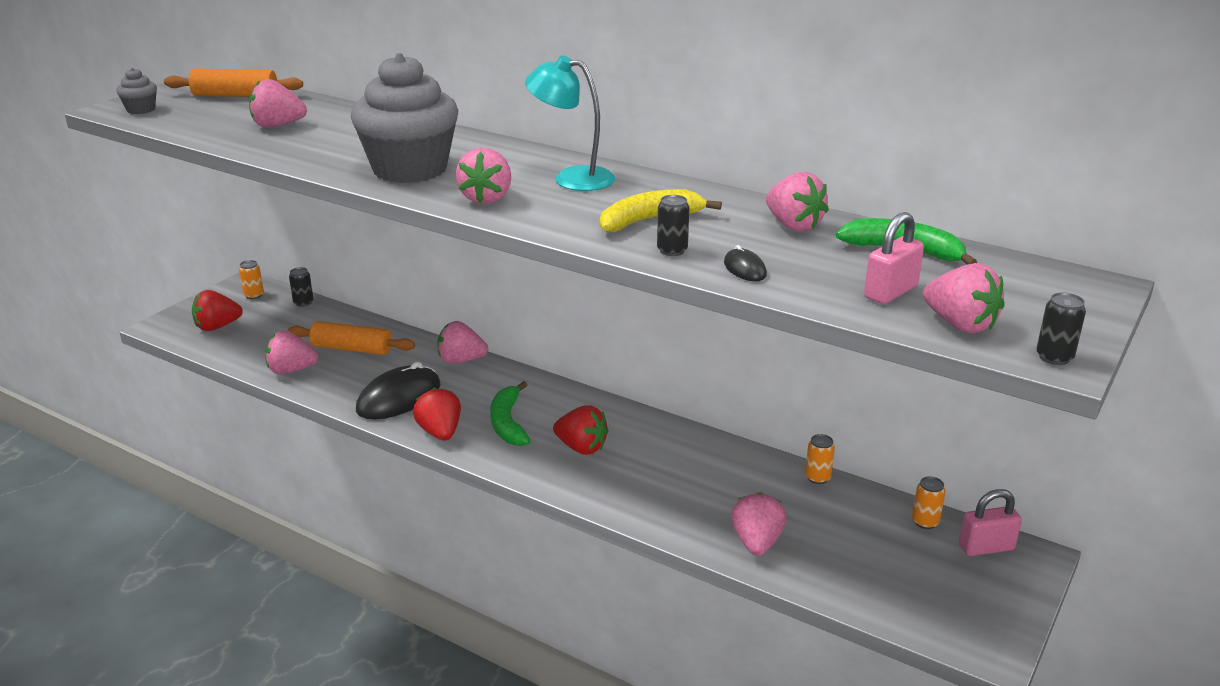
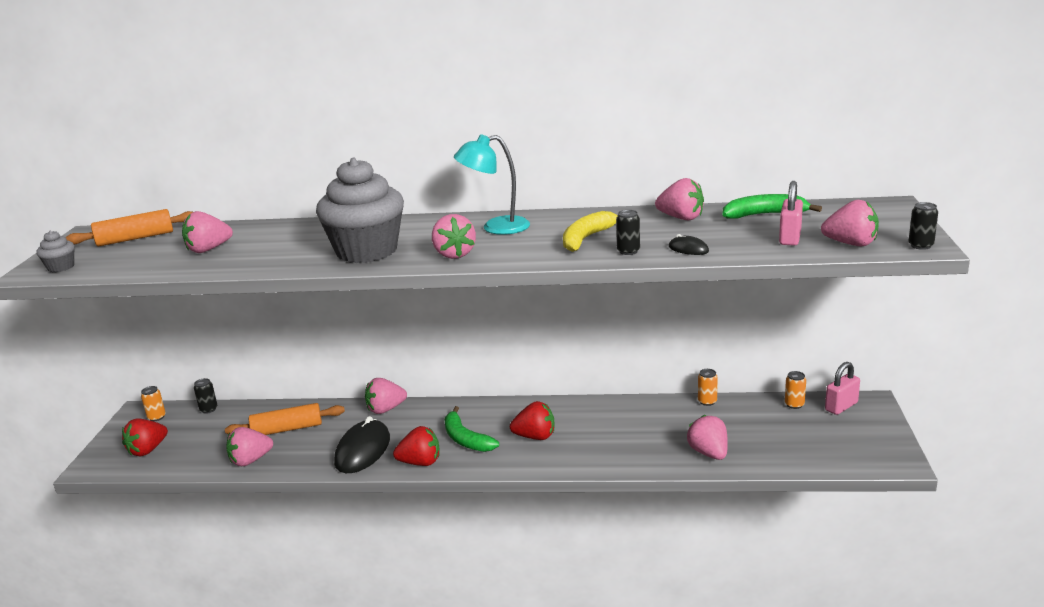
camera: 25 degrees left, 5 degrees down
(440, 432) = (420, 462): red strawberry -> red strawberry turned 135 degrees clockwise

